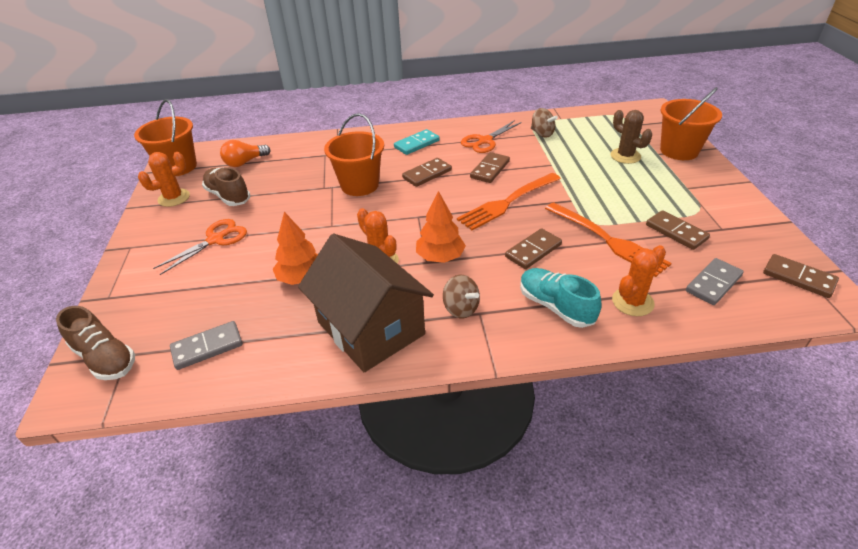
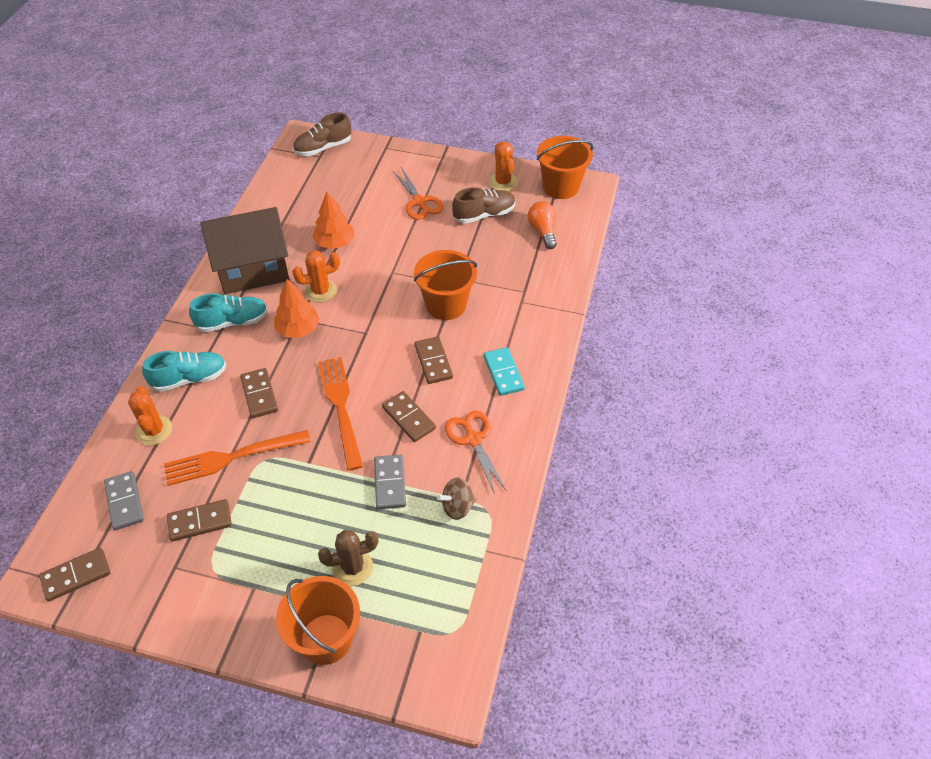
camera: 110 degrees right, 10 degrees up
(207, 347) = (298, 190): grey domino -> grey domino (390, 483)
(461, 308) = (232, 322): brown spinning top -> turquoise shoe

